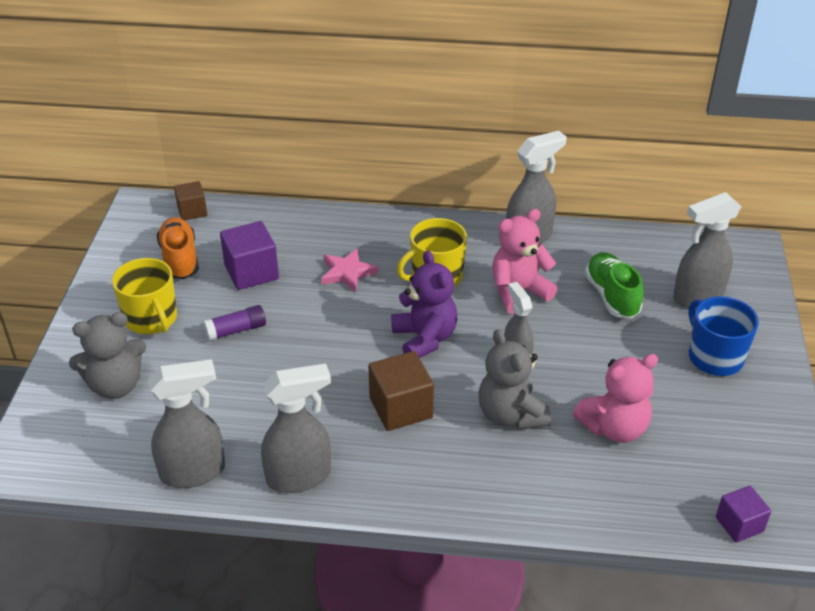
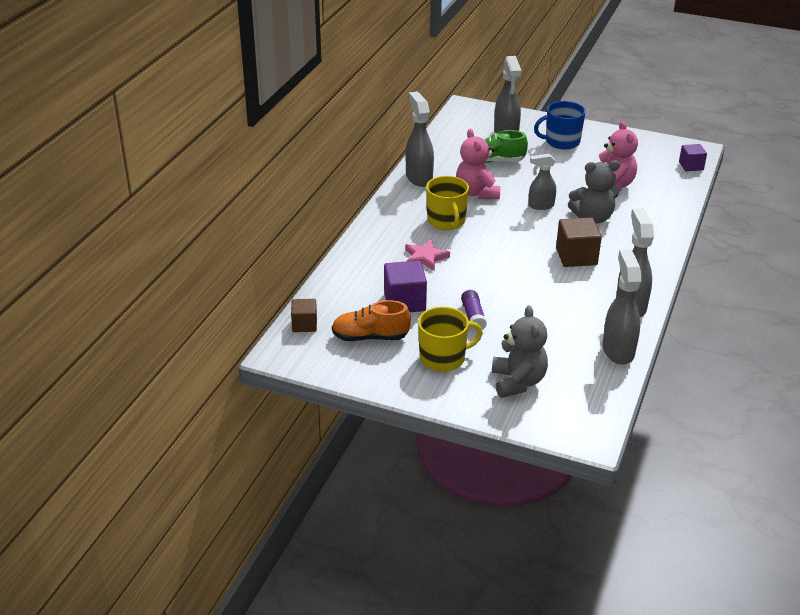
camera: 75 degrees left, 5 degrees down
(424, 338) = (511, 236): purple teddy bear -> none

